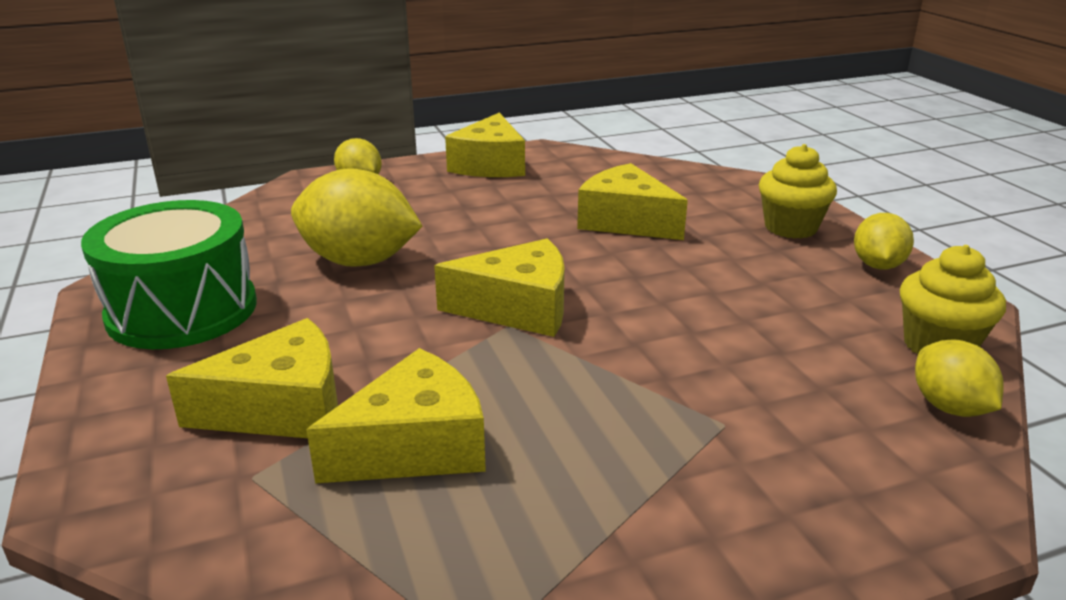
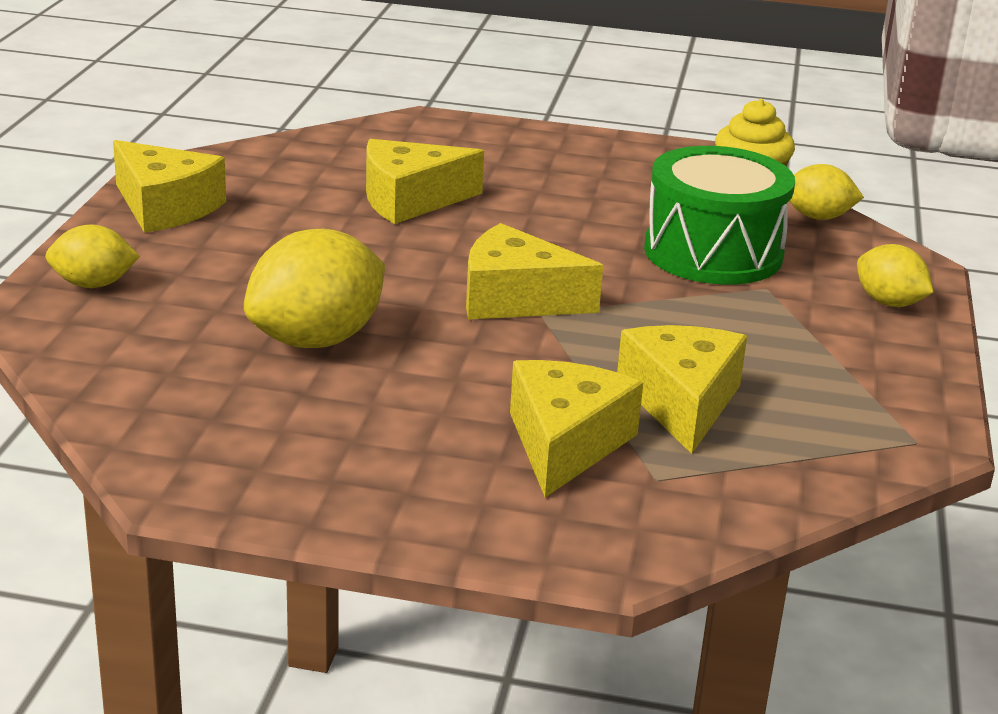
camera: 60 degrees left, 0 degrees up
(182, 310) = (303, 456): green drum -> green drum (713, 252)
(518, 308) = (516, 299): yellow cheese -> yellow cheese turned 105 degrees counterclockwise
(790, 227) = (518, 149): yellow cupcake -> none
(877, 265) = (621, 151): yellow lemon -> yellow lemon (889, 303)

